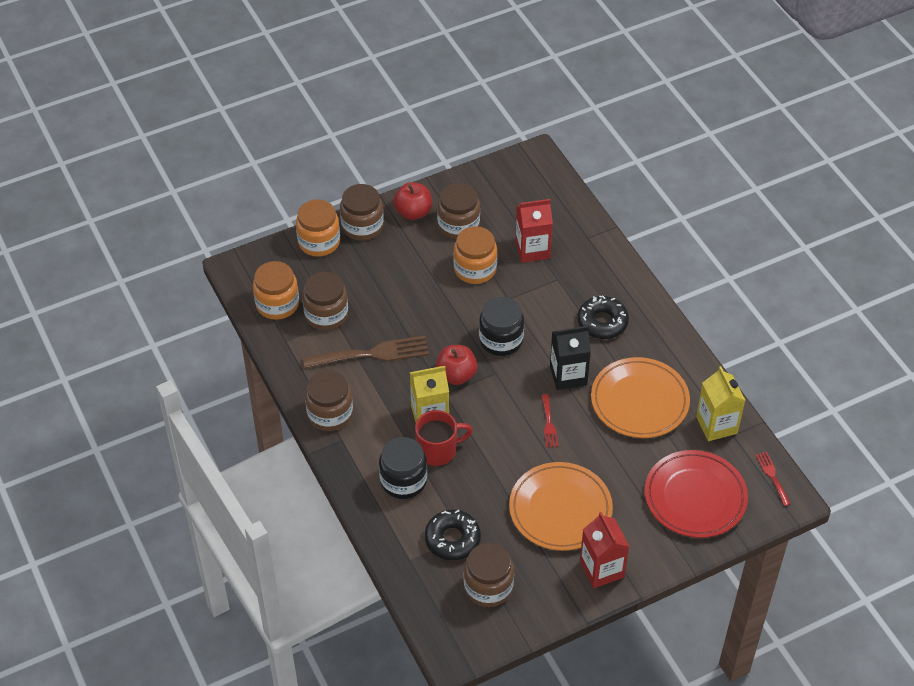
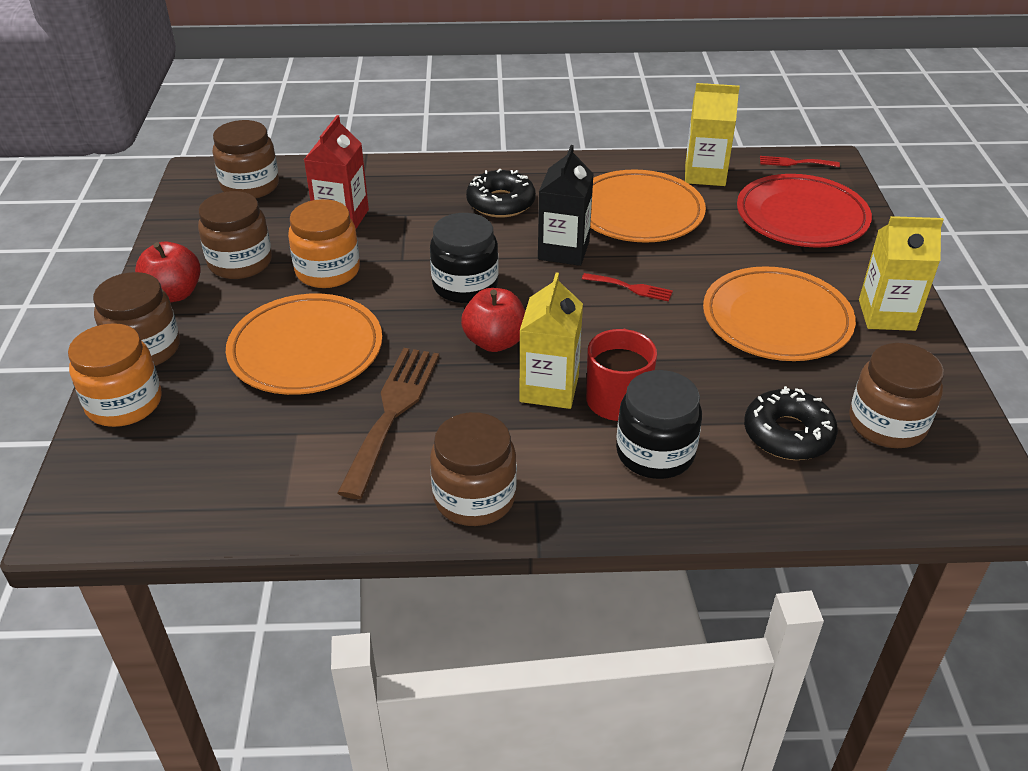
camera: 65 degrees left, 10 degrees down
(277, 304) = (198, 492): orange jar -> none
(326, 315) = (273, 440): brown jar -> brown jar (250, 186)
(400, 294) = (306, 350): none -> orange plate
(601, 569) = (886, 315): red carton -> yellow carton

